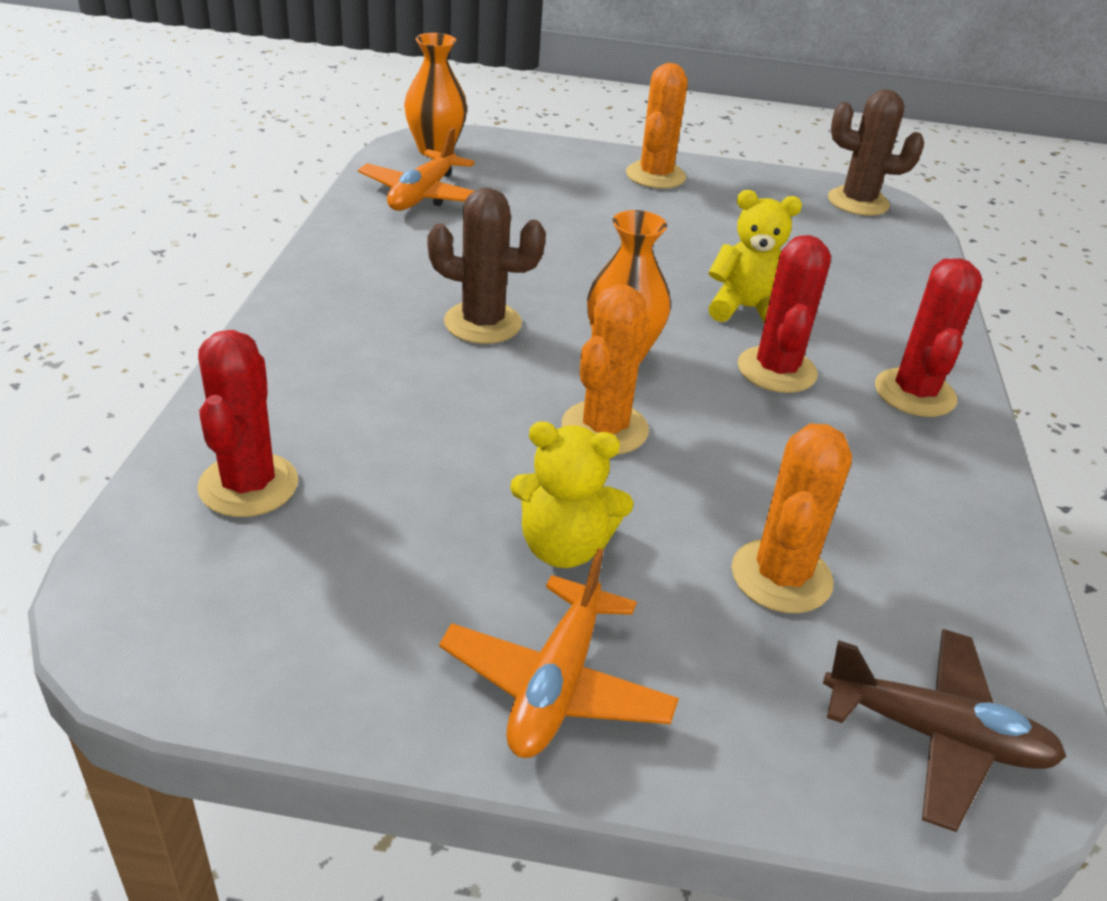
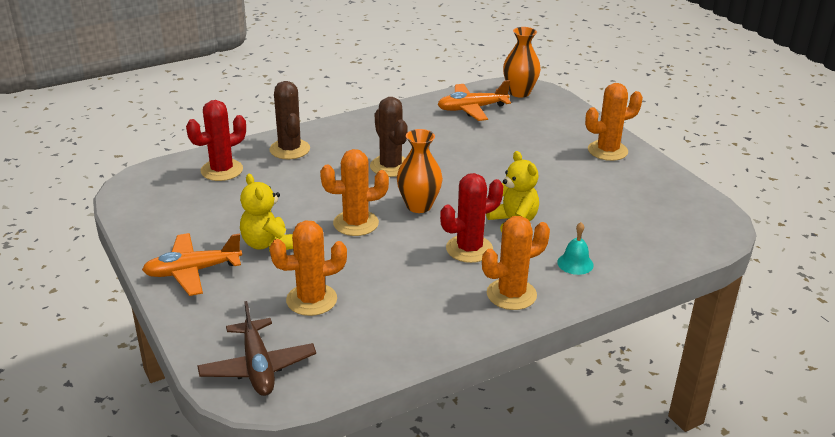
camera: 55 degrees right, 5 degrees down
(858, 202) = (701, 217): brown cactus -> brown cactus (289, 149)
(882, 317) = (575, 263): none -> turquoise bell
(914, 393) = (511, 294): red cactus -> orange cactus

